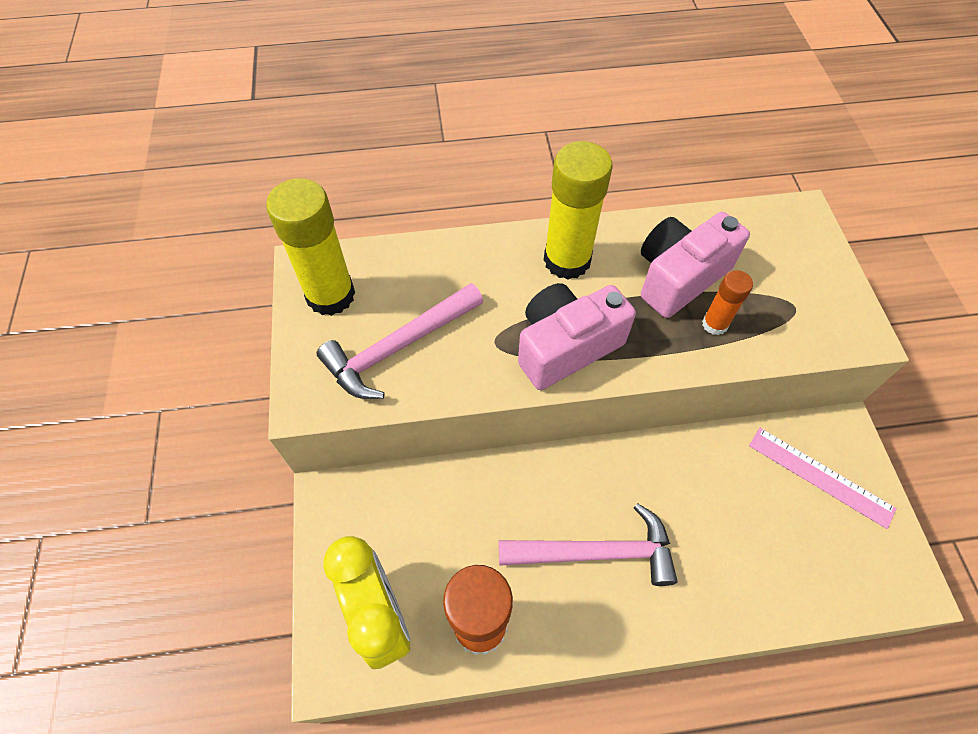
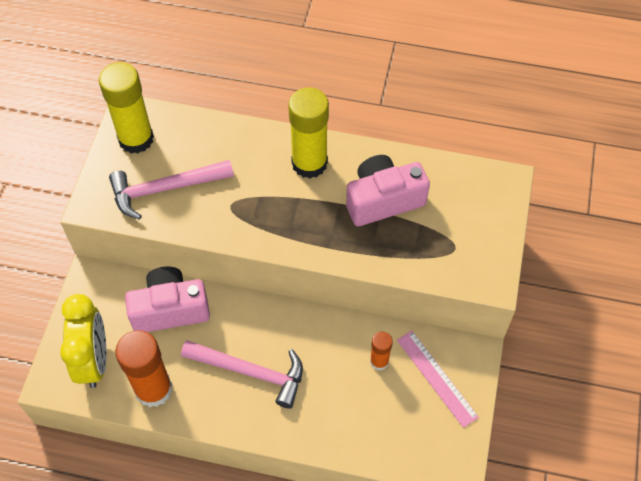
camera: 20 degrees right, 0 degrees up
(566, 346) = (277, 224): pink camera -> pink camera (170, 309)
(714, 324) = (389, 241): orange glue stick -> orange glue stick (379, 361)

